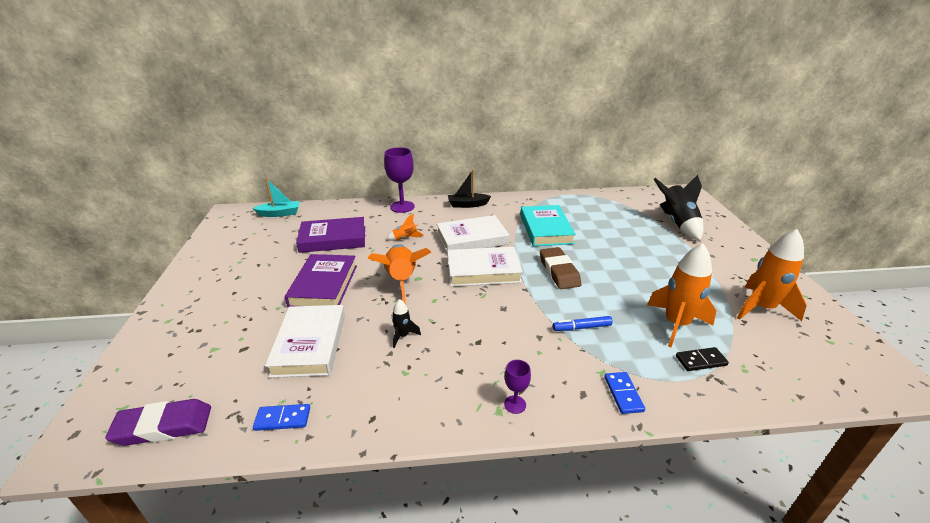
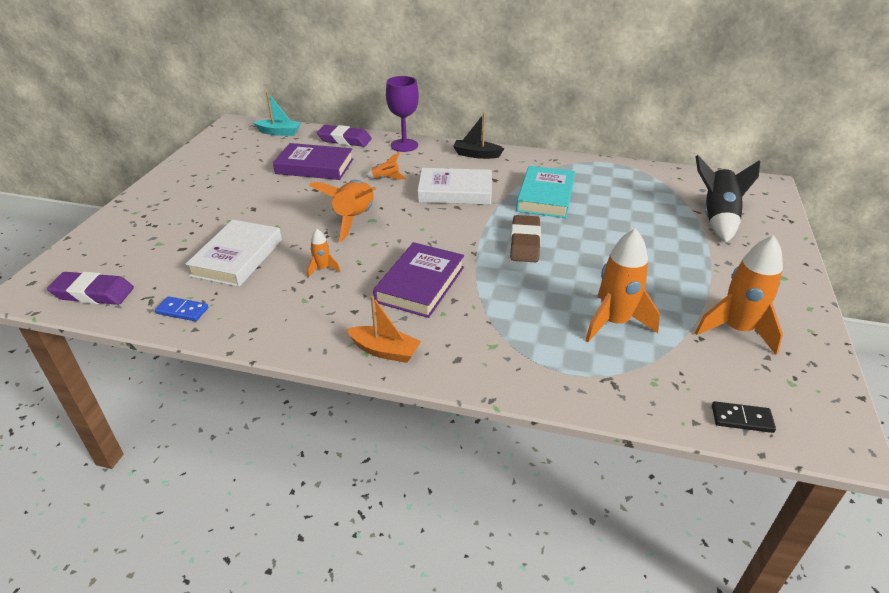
camera: 20 degrees right, 5 degrees up
(324, 285) = (280, 209): purple book -> purple book (420, 284)
(346, 210) = (344, 140): none -> purple eraser
(403, 336) = (322, 269): black rocket -> orange rocket
(483, 271) = (443, 226): white book -> none
(515, 404) = (385, 351): purple goblet -> orange boat
(581, 327) = (505, 301): blue marker -> none
(623, 394) = (498, 370): blue domino -> none
(700, 361) = (610, 362): black domino -> black domino (742, 419)

